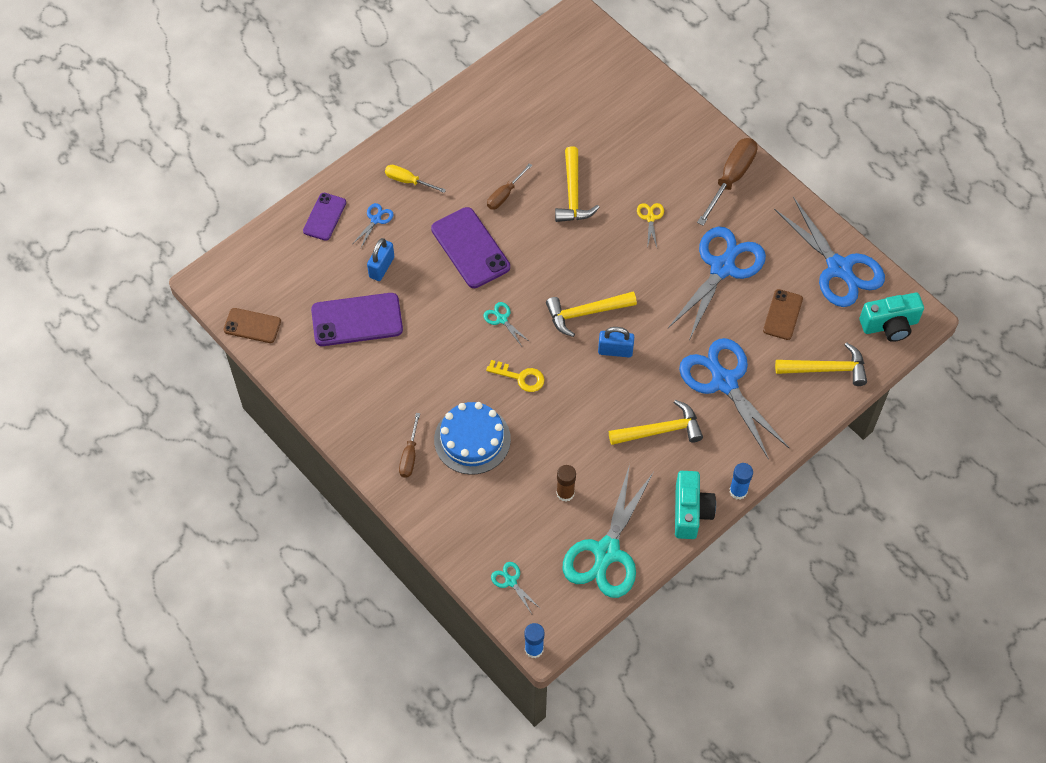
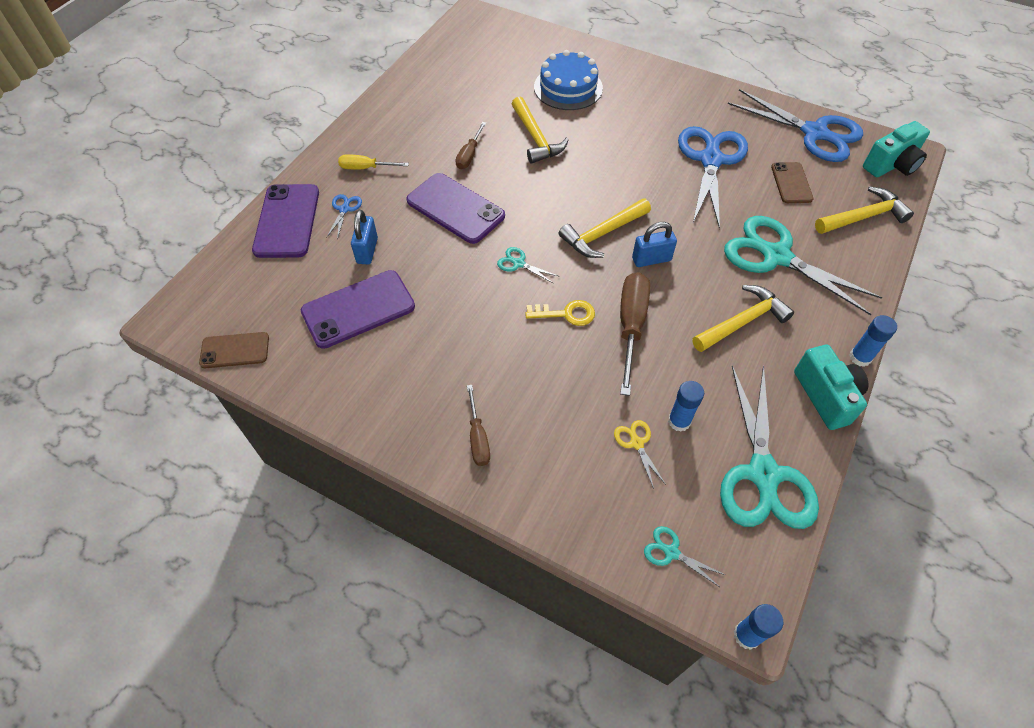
camera: 20 degrees left, 5 degrees down
(324, 217) = (287, 221): purple phone -> purple phone, size x1.66
(472, 439) = (543, 396): blue cake -> blue cake (568, 87)
(565, 493) = (679, 421): brown glue stick -> blue glue stick
(650, 218) = (620, 138): yellow scissors -> yellow scissors (636, 443)
(724, 382) = (776, 256): blue scissors -> turquoise scissors
(731, 178) = (674, 91): brown screwdriver -> brown screwdriver (631, 326)

